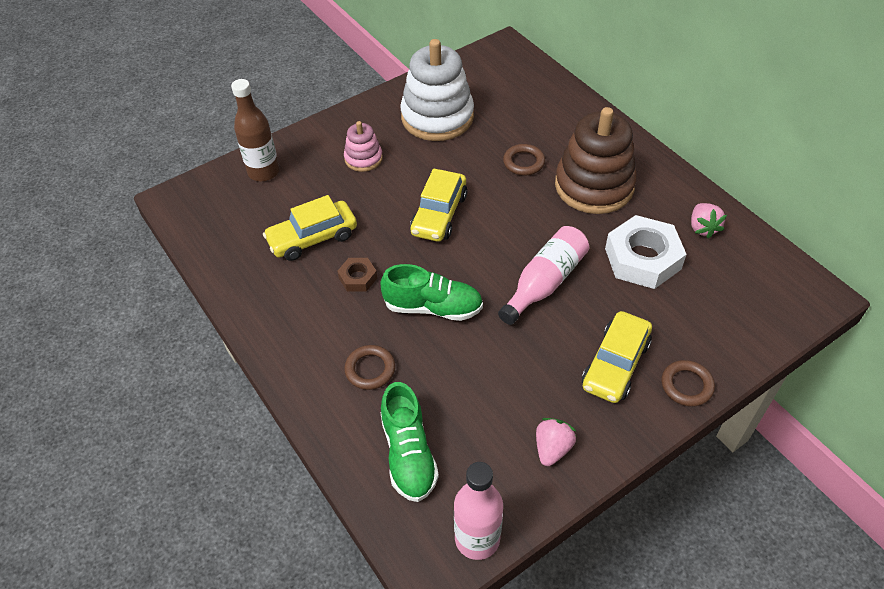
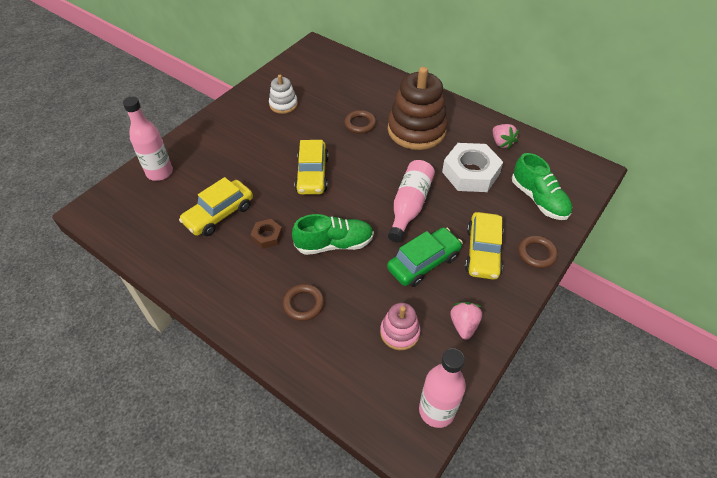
camera: 20 degrees left, 0 degrees up
(263, 172) = (160, 172): brown bottle -> pink bottle
(363, 158) = (237, 146): pink stacking toy -> pink stacking toy (399, 332)
(408, 454) = (359, 361): green shoe -> green shoe (539, 199)
(437, 117) = (283, 104): white stacking toy -> white stacking toy, size x0.50
(533, 358) = (423, 262): none -> green car

